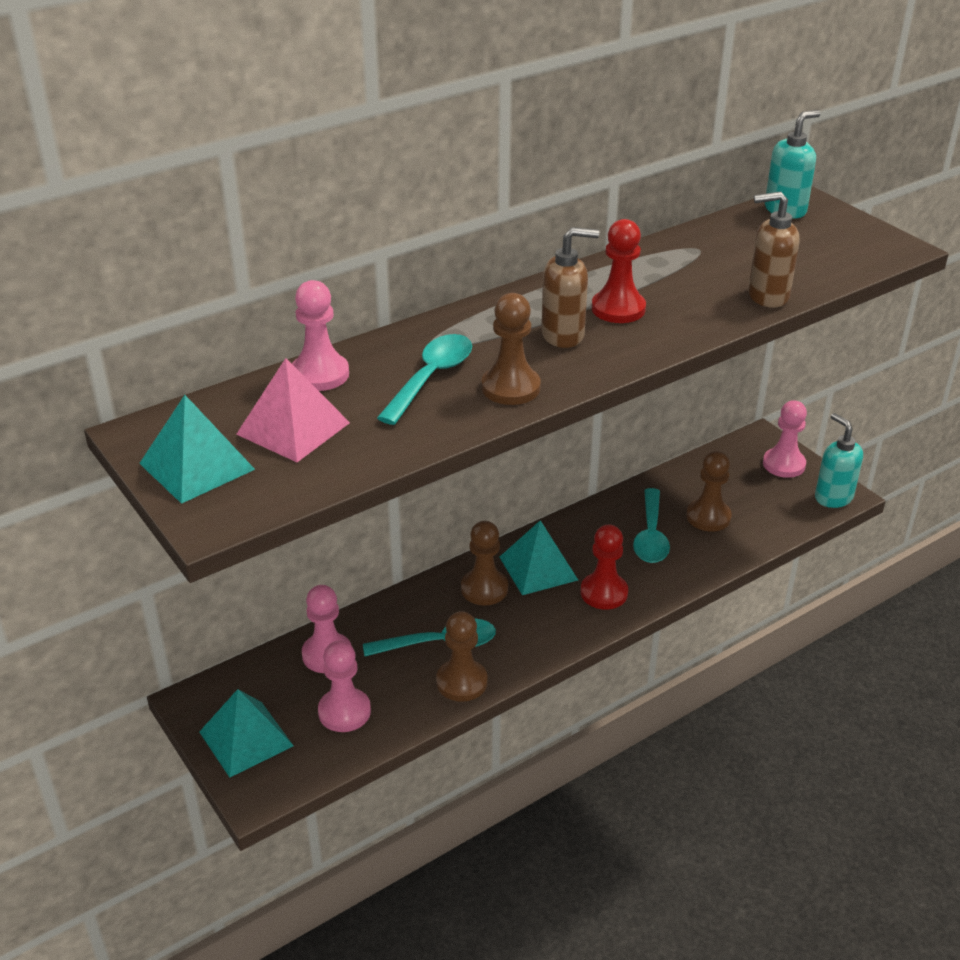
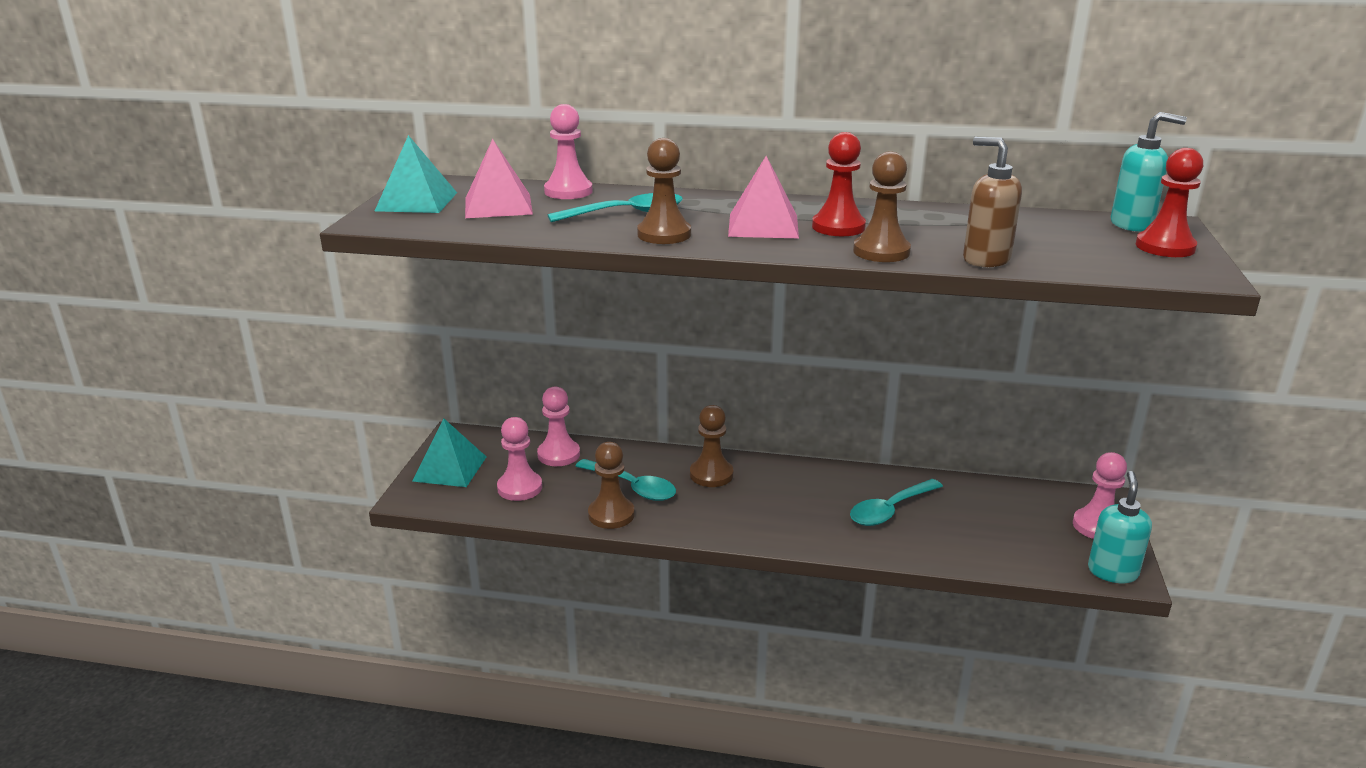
camera: 45 degrees right, 10 degrees down
(538, 568) = (768, 483): turquoise pyramid -> none
(563, 335) = (763, 225): brown soap dispenser -> pink pyramid
(604, 593) = (793, 523): red pawn -> red pawn (1165, 247)
(708, 517) = (961, 524): brown pawn -> brown pawn (881, 251)

